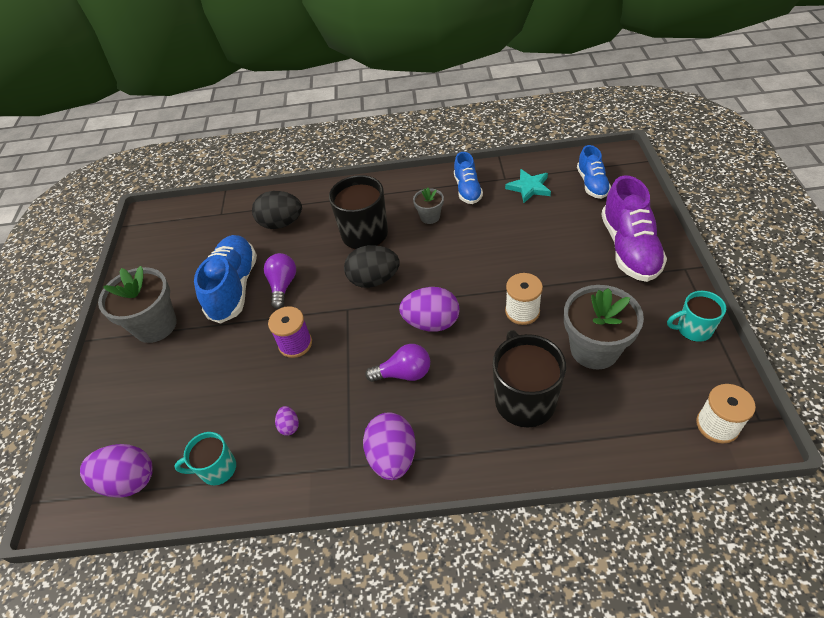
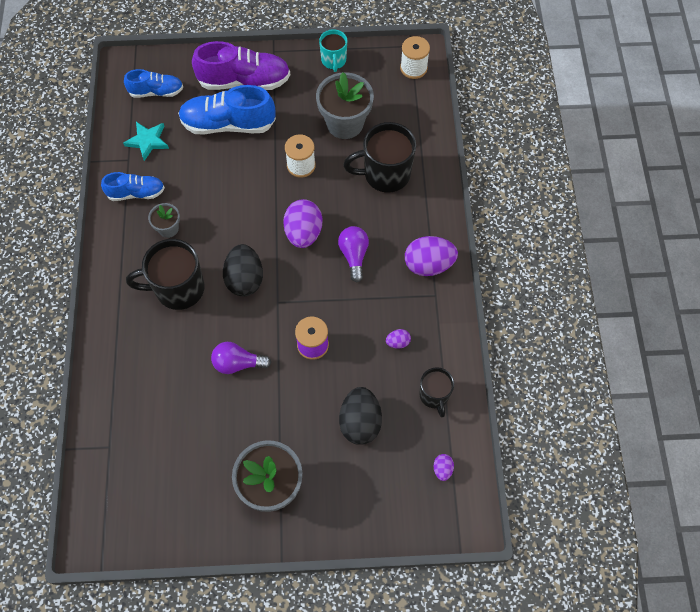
camera: 95 degrees left, 15 degrees up
(129, 480) = (442, 469): purple egg -> purple egg, size x0.47
(217, 469) = (434, 395): turquoise mug -> black mug
(234, 287) = (231, 413): blue shoe -> blue shoe (228, 124)
(281, 223) = (143, 374): black egg -> black egg (360, 422)

